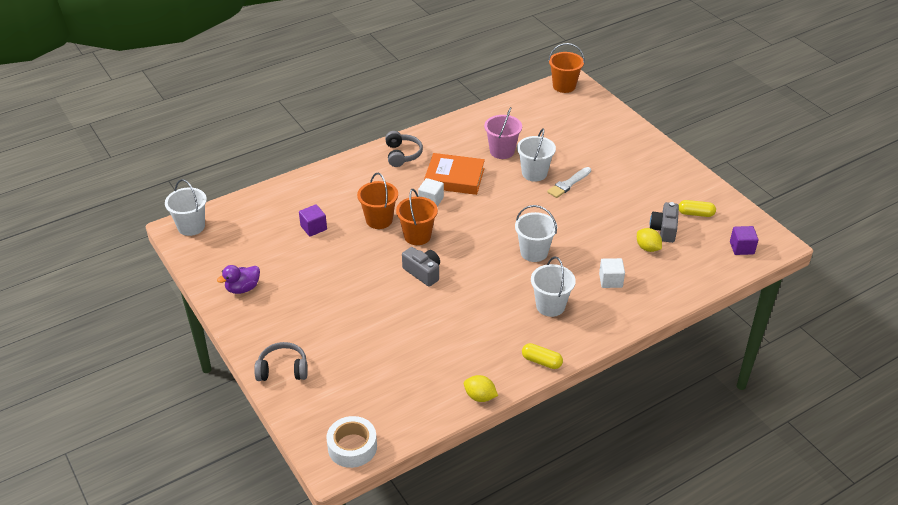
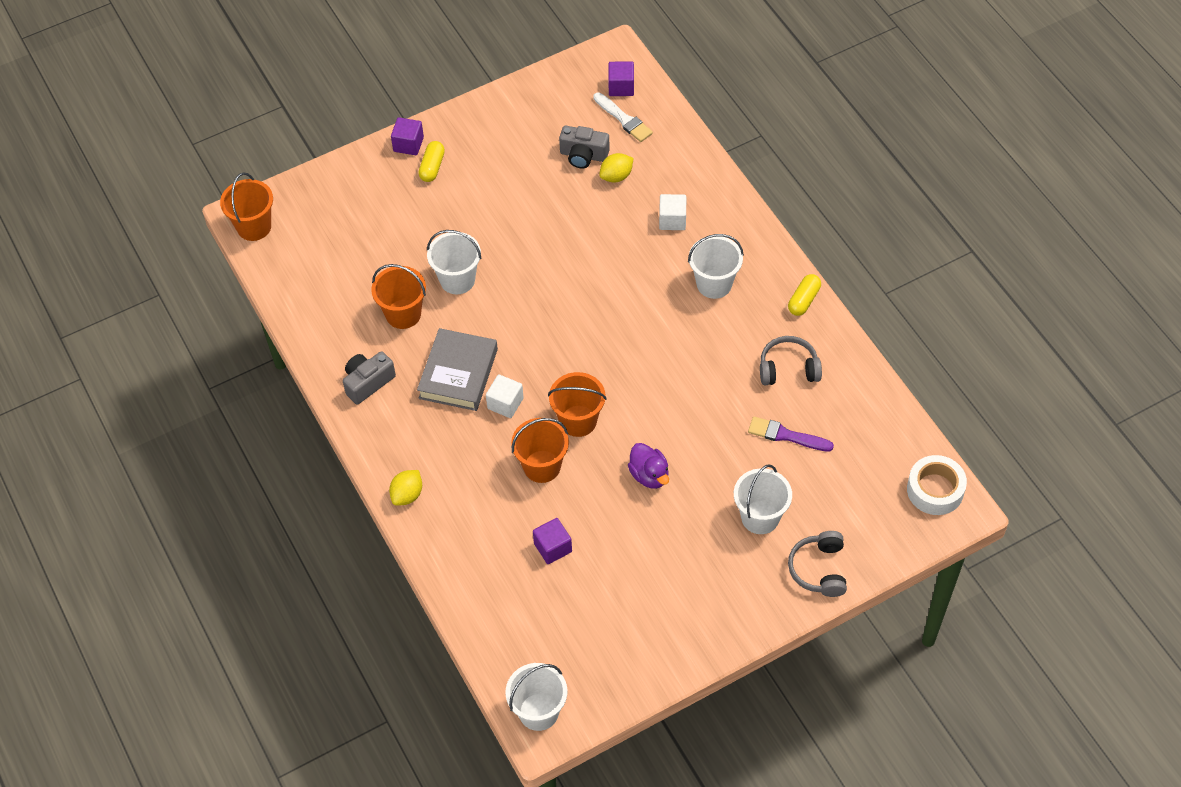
camera: 85 degrees left, 15 degrees up
(243, 288) = (673, 629): purple duck -> purple duck (649, 475)
(402, 154) = (396, 437): grey headphones -> grey headphones (788, 368)
(406, 350) = (786, 435): none -> purple brush
(423, 272) = (650, 415): grey camera -> grey camera (368, 382)
(454, 178) = (458, 374): orange book -> grey book
(480, 397) = (858, 363): yellow lemon -> yellow lemon (407, 495)
(502, 151) = (403, 314): pink bucket -> orange bucket
(534, 252) = (618, 293): white bucket -> white bucket (760, 517)
(568, 184) = (484, 244): white brush -> white brush (624, 119)
(651, 144) = (408, 144): none -> purple cube
(695, 214) = (556, 120): yellow capsule -> yellow capsule (432, 167)

